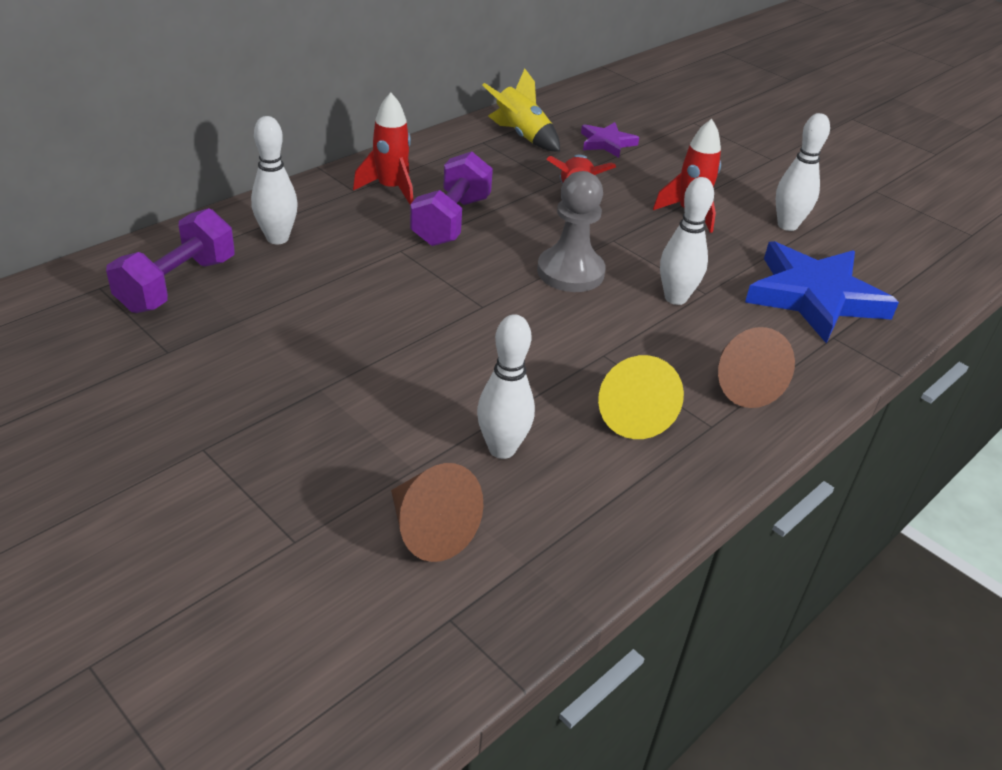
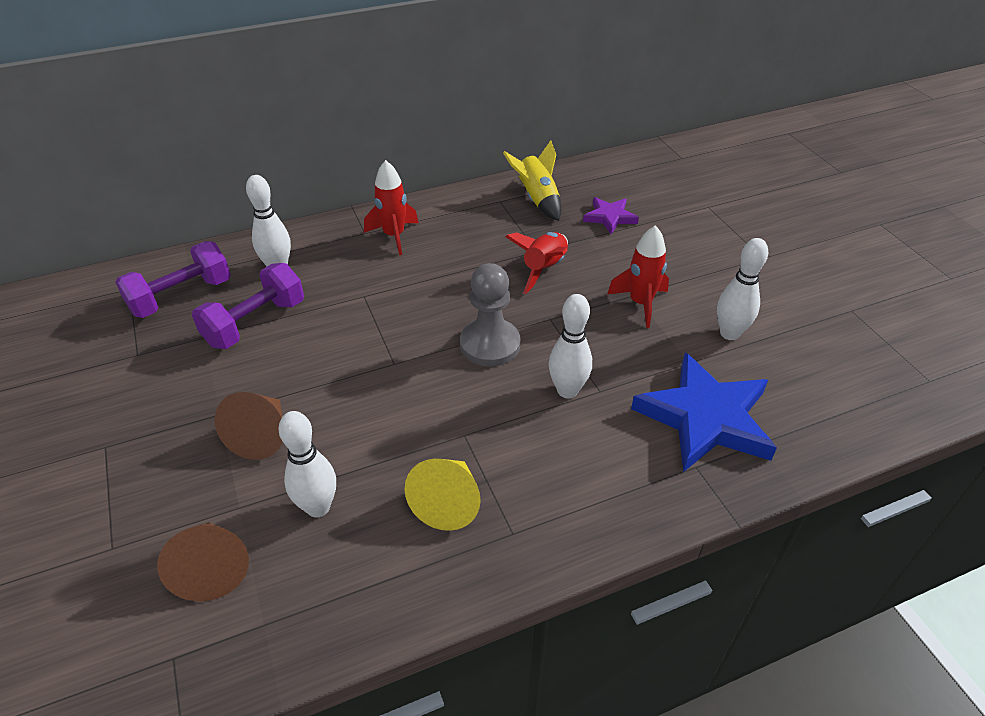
camera: 25 degrees right, 5 degrees up
(451, 221) = (422, 275): purple dumbbell -> purple dumbbell (255, 323)
(742, 385) = (569, 498): brown cone -> brown cone (261, 436)

